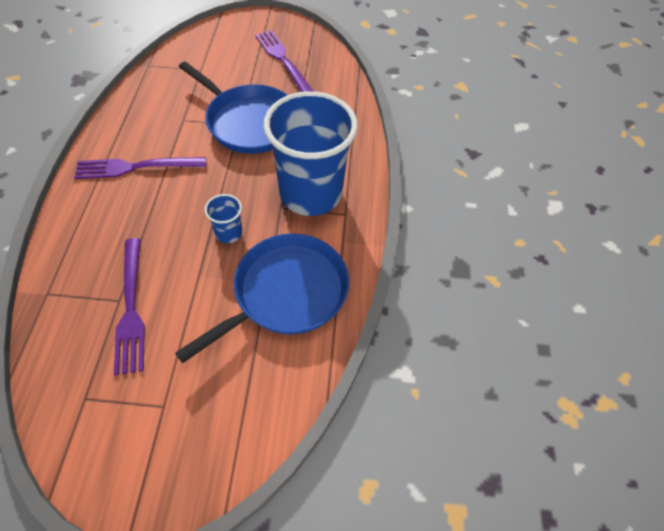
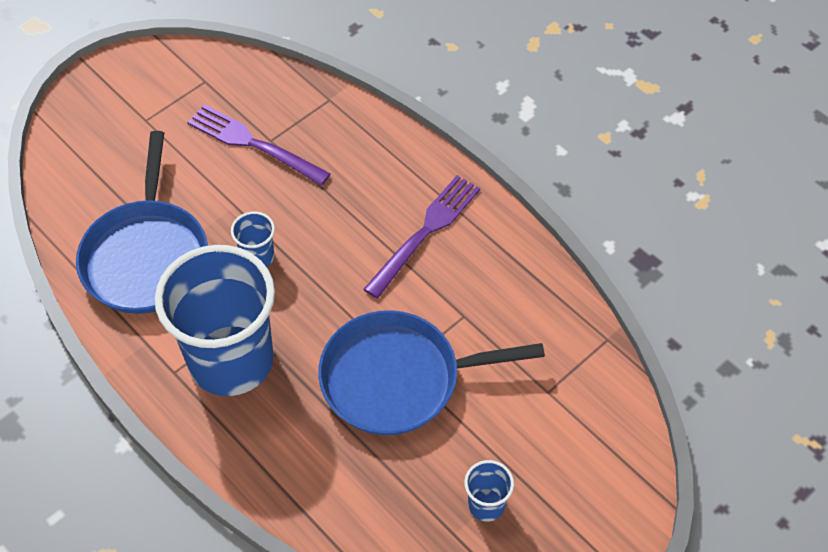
camera: 135 degrees right, 0 degrees up
(282, 60) = (486, 505): purple fork -> blue cup

